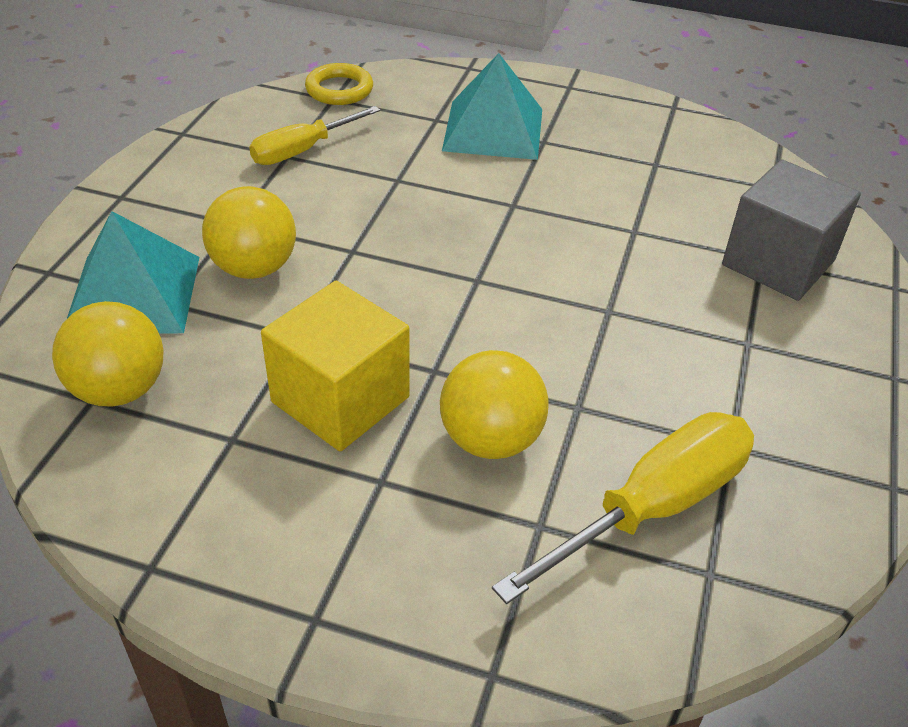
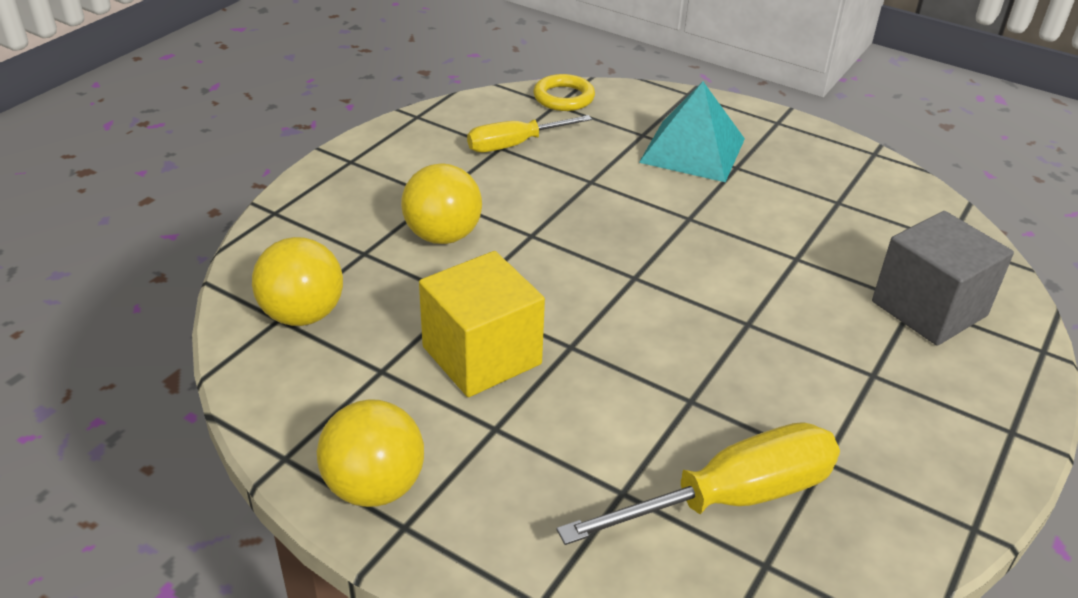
camera: 15 degrees right, 5 degrees down
(133, 294) = (337, 240): turquoise pyramid -> none
(490, 439) = (602, 413): yellow ball -> yellow ball (374, 487)

